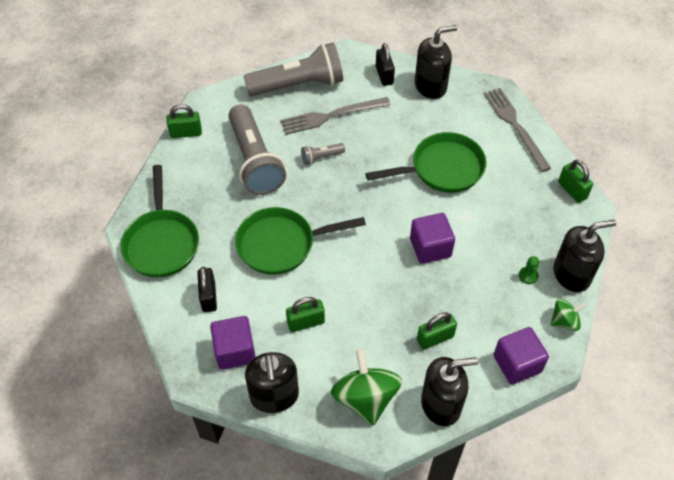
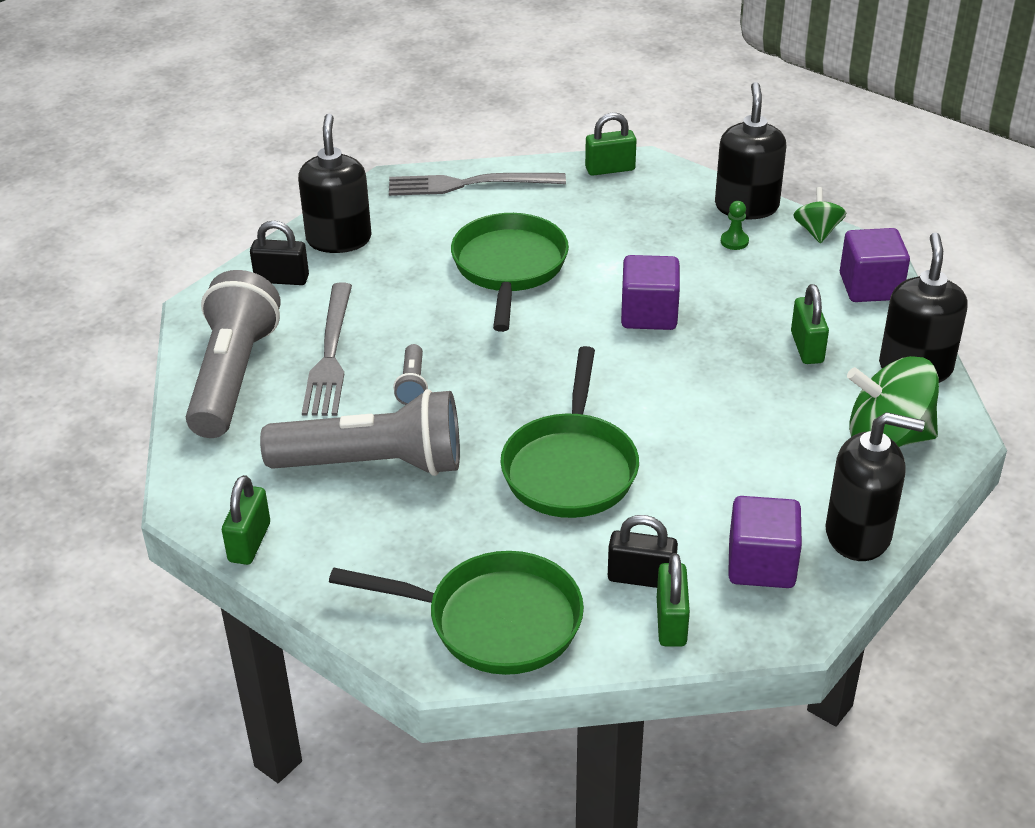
camera: 70 degrees left, 15 degrees down
(306, 322) = (734, 471): green padlock -> green padlock (671, 622)

